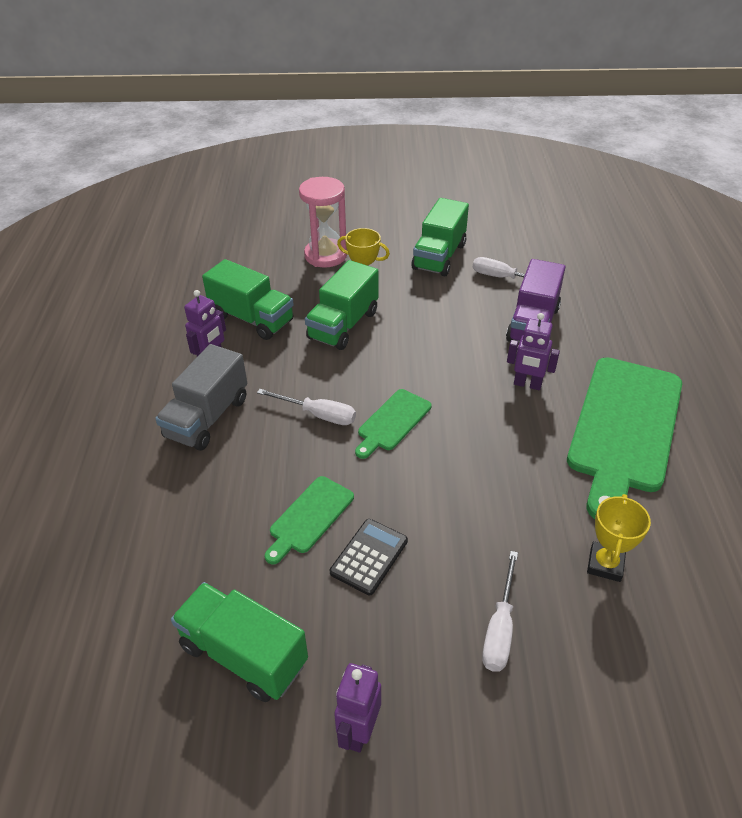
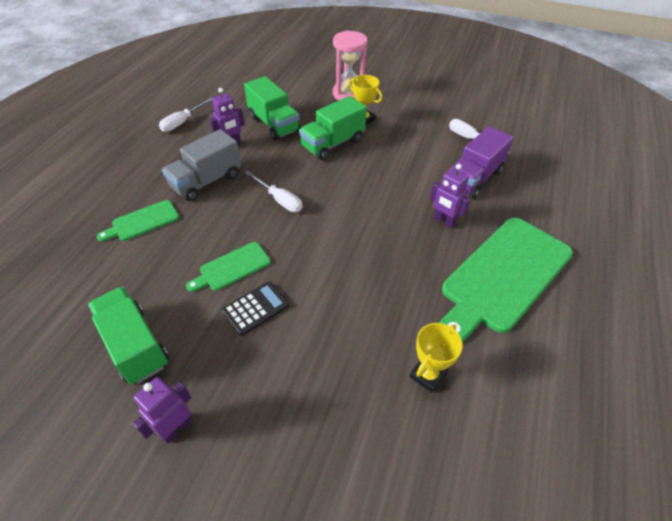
camera: 20 degrees right, 5 degrees up
(392, 422) = (327, 219): green cutting board -> green cutting board (142, 221)
(439, 256) = (430, 113): green truck -> none
(499, 628) = (318, 393): white screwdriver -> white screwdriver (182, 122)

